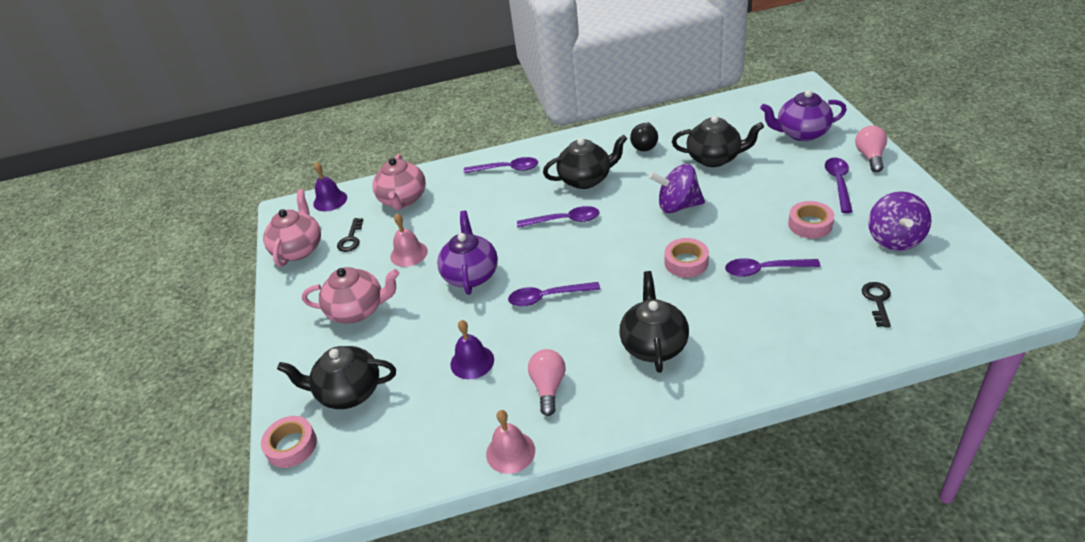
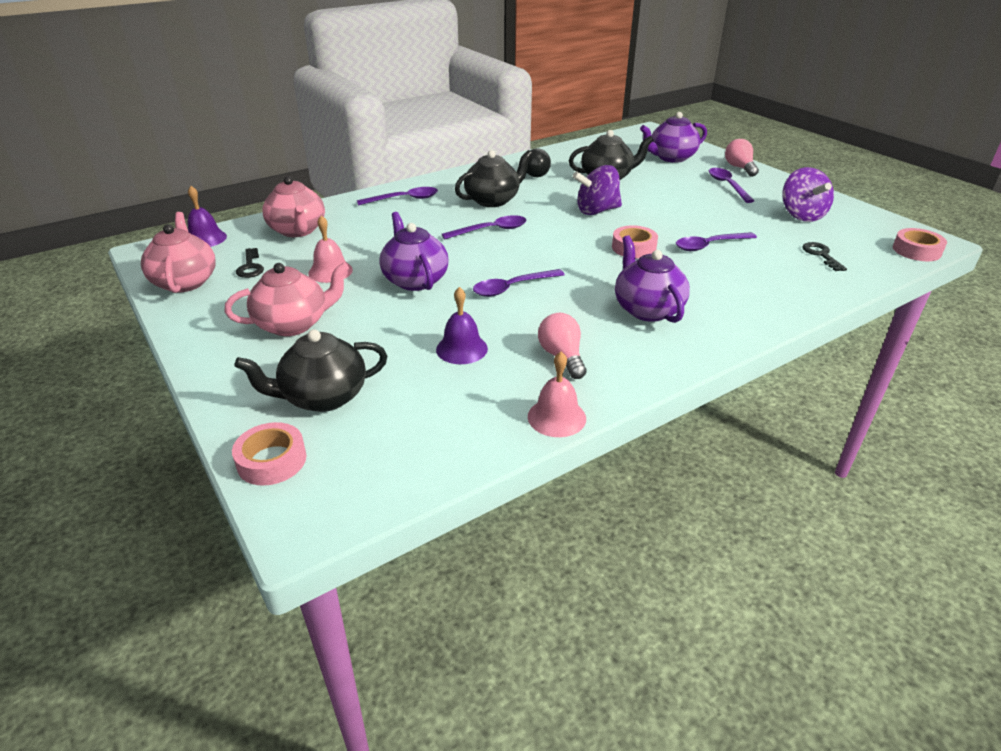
camera: 25 degrees left, 5 degrees down
(654, 345) = (647, 309): black teapot -> purple teapot
(810, 224) = (724, 212): pink tape -> pink tape (916, 250)

